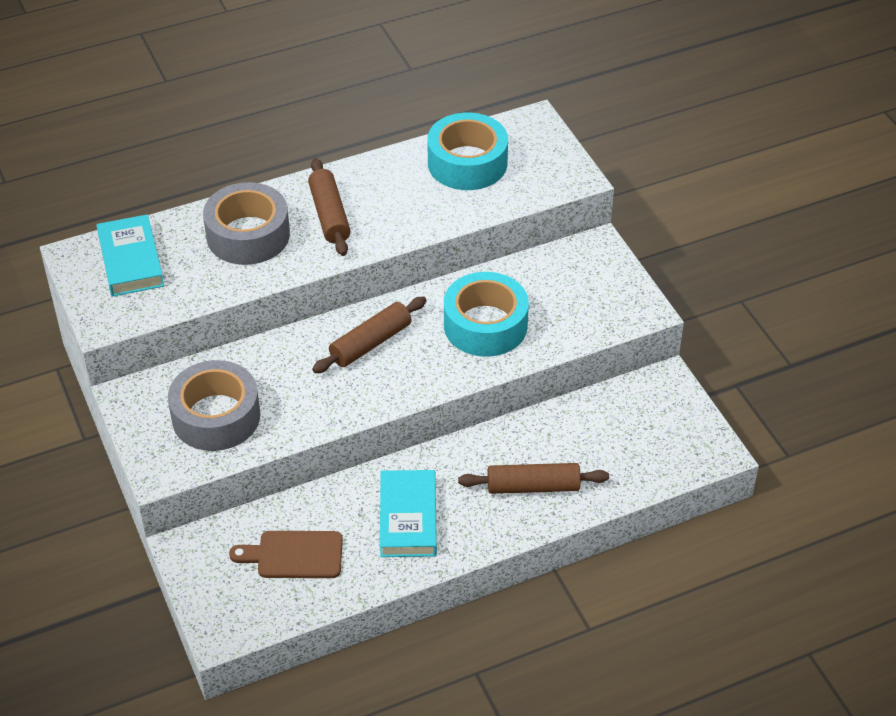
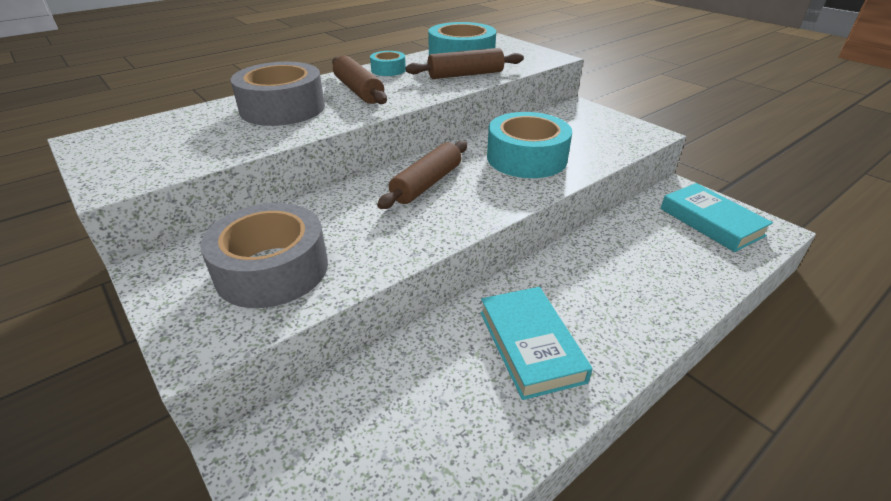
camera: 15 degrees left, 10 degrees down
(131, 261) = (155, 136): turquoise book -> turquoise book (711, 222)
(294, 555) = (409, 424): brown cutting board -> none
(373, 176) = (388, 70): none -> turquoise tape
(533, 487) = (640, 287): brown rolling pin -> brown rolling pin (465, 75)

